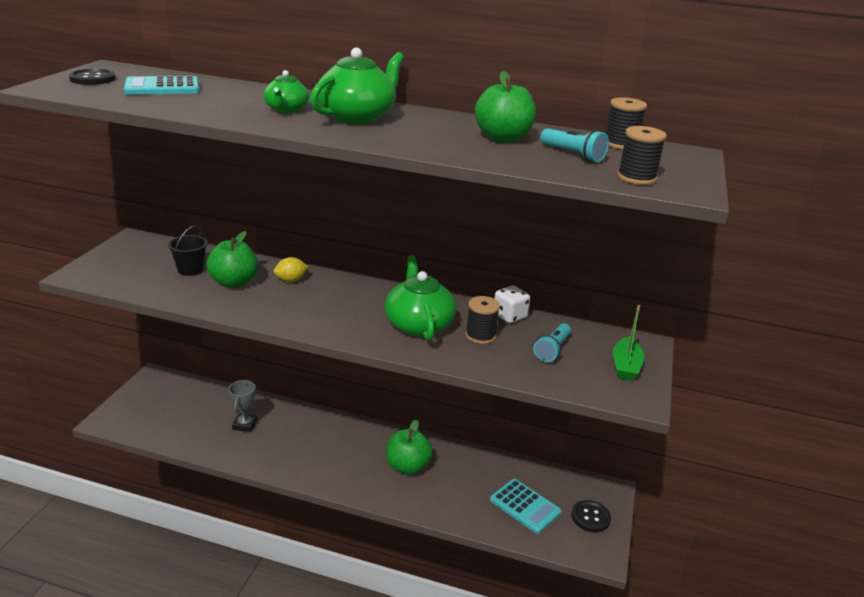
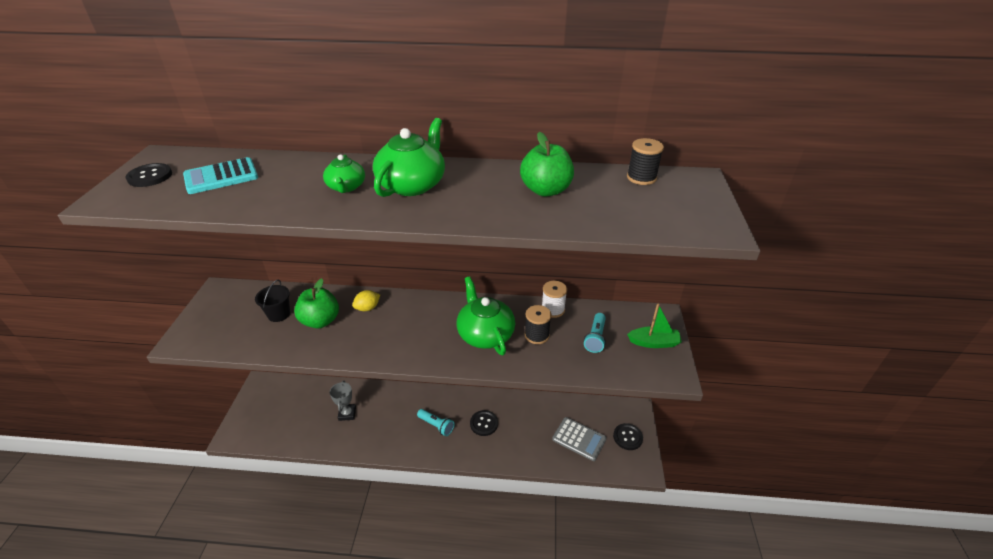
camera: 10 degrees left, 10 degrees up
(407, 466) = (484, 423): green apple -> black button
(509, 316) = (553, 309): white dice -> white spool
(525, 506) = (579, 439): turquoise calculator -> grey calculator
(573, 155) = (610, 201): turquoise flashlight -> turquoise flashlight (436, 426)
(625, 366) = (654, 342): green boat -> green boat turned 90 degrees counterclockwise
(636, 178) = (673, 222): black spool -> none

